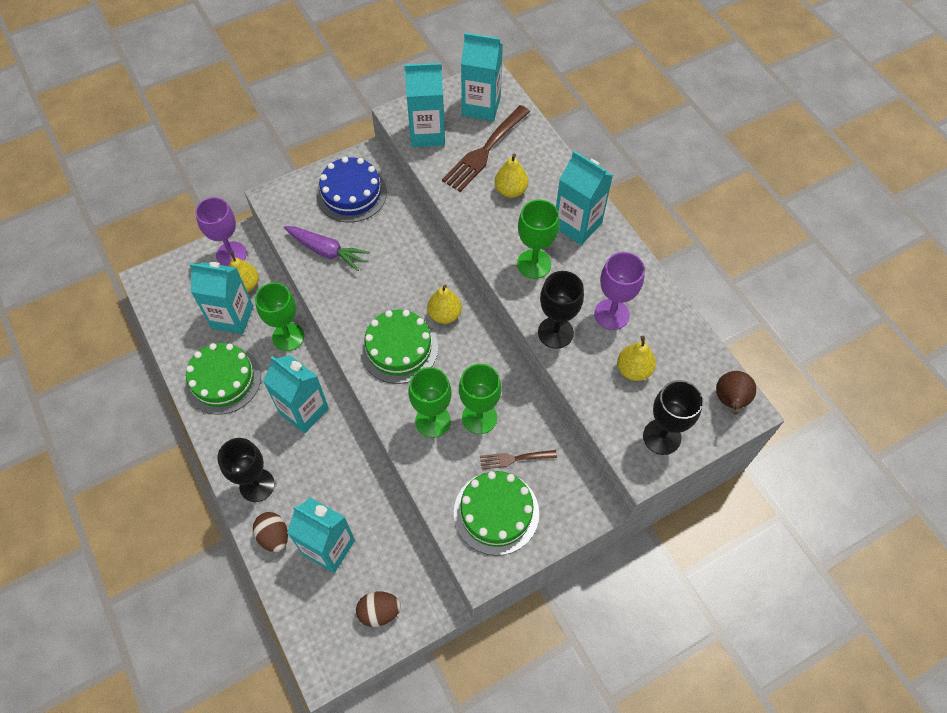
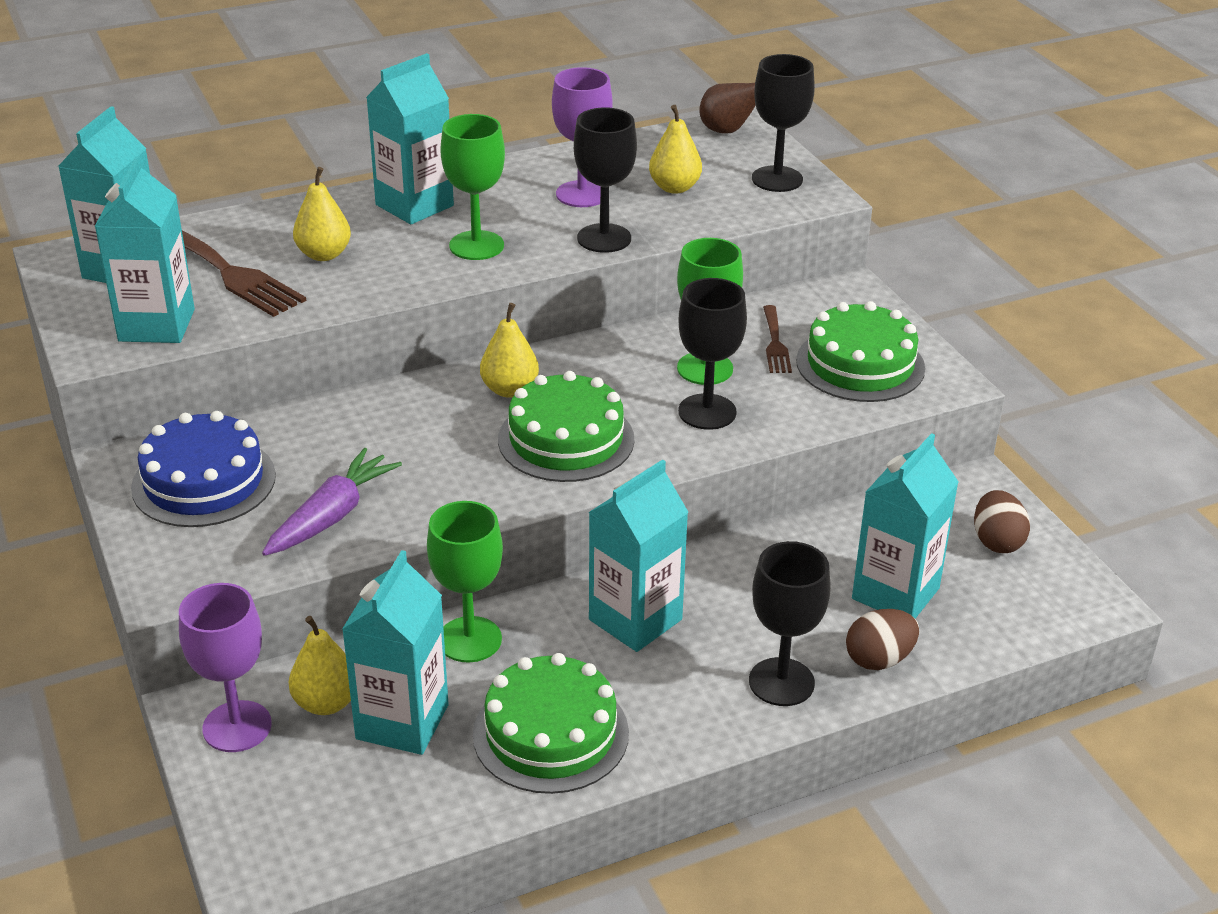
camera: 85 degrees left, 25 degrees down
(433, 421) = (707, 412): green goblet -> black goblet

